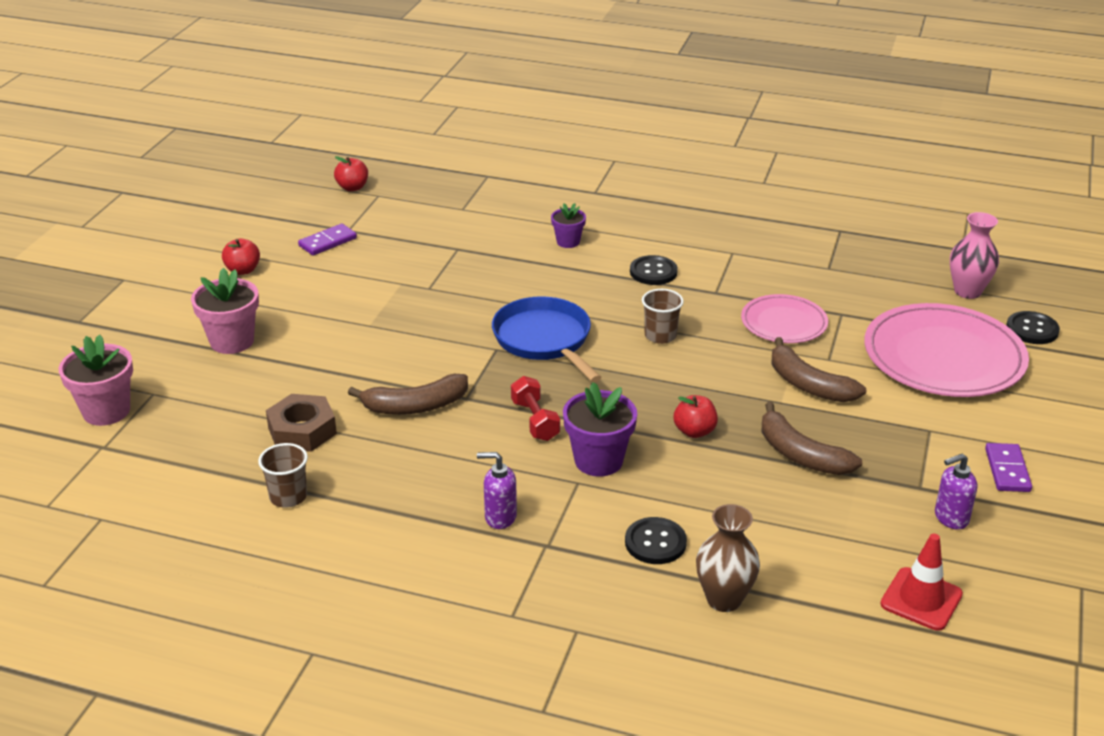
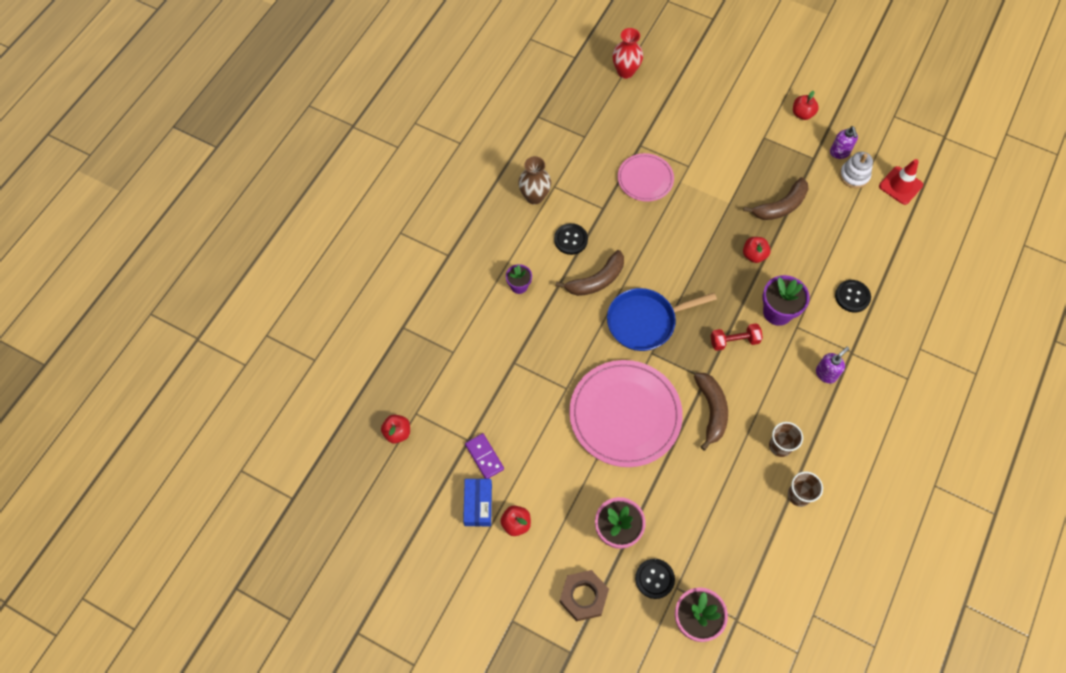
camera: 80 degrees left, 30 degrees up
(266, 244) = (478, 504): none -> blue box
(302, 431) = (731, 484): brown nut -> brown nut (583, 596)
(500, 517) = (826, 374): purple soap dispenser -> purple soap dispenser turned 150 degrees counterclockwise
(660, 336) = (650, 252): brown cup -> brown cup (780, 446)
(724, 599) = (898, 273): brown vase -> brown vase (534, 197)
(808, 385) = (714, 184): brown banana -> brown banana (596, 280)
(910, 537) = (854, 175): none -> white stacking toy
(944, 356) = (693, 107): pink plate -> pink plate (625, 414)
(967, 291) = (625, 71): pink vase -> red vase
(1007, 470) = (802, 114): purple domino -> red apple
(1032, 329) = (672, 54): black button -> black button (654, 579)

